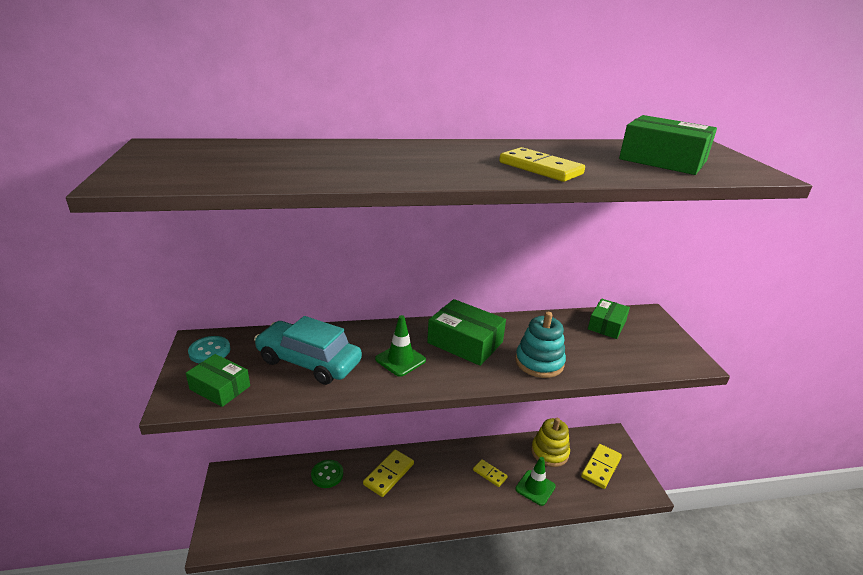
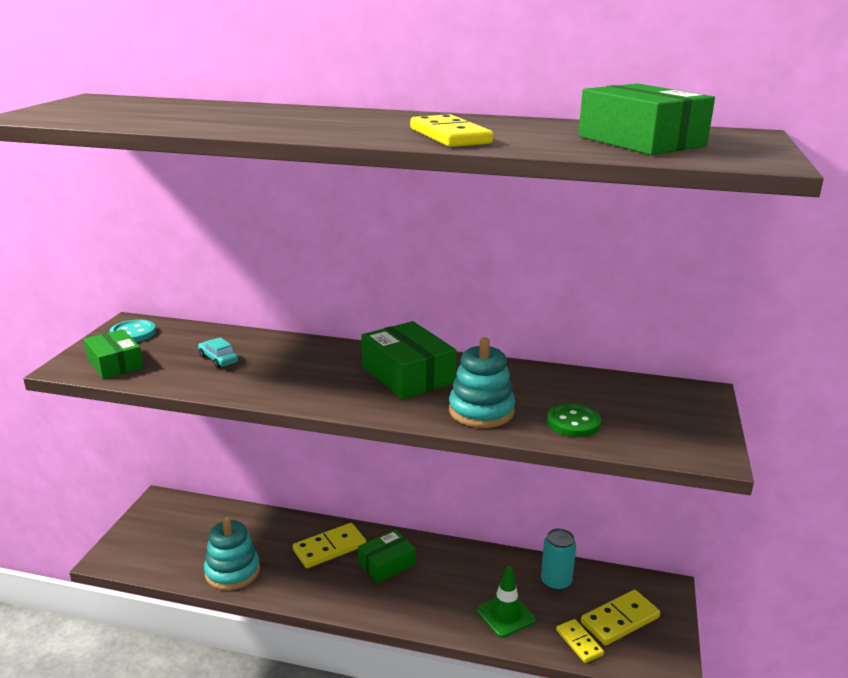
camera: 25 degrees right, 5 degrees down
(309, 361) = (218, 359): turquoise car -> turquoise car, size x0.41
(327, 475) = (261, 529): green button -> green button (573, 422)
(327, 519) = (232, 571): none -> turquoise stacking toy
(400, 360) = (316, 376): green traffic cone -> none
(489, 474) = (454, 583): yellow domino -> yellow domino (579, 642)
(549, 452) = (556, 582): yellow stacking toy -> turquoise can
(606, 325) = (620, 392): green box -> green box (386, 563)

